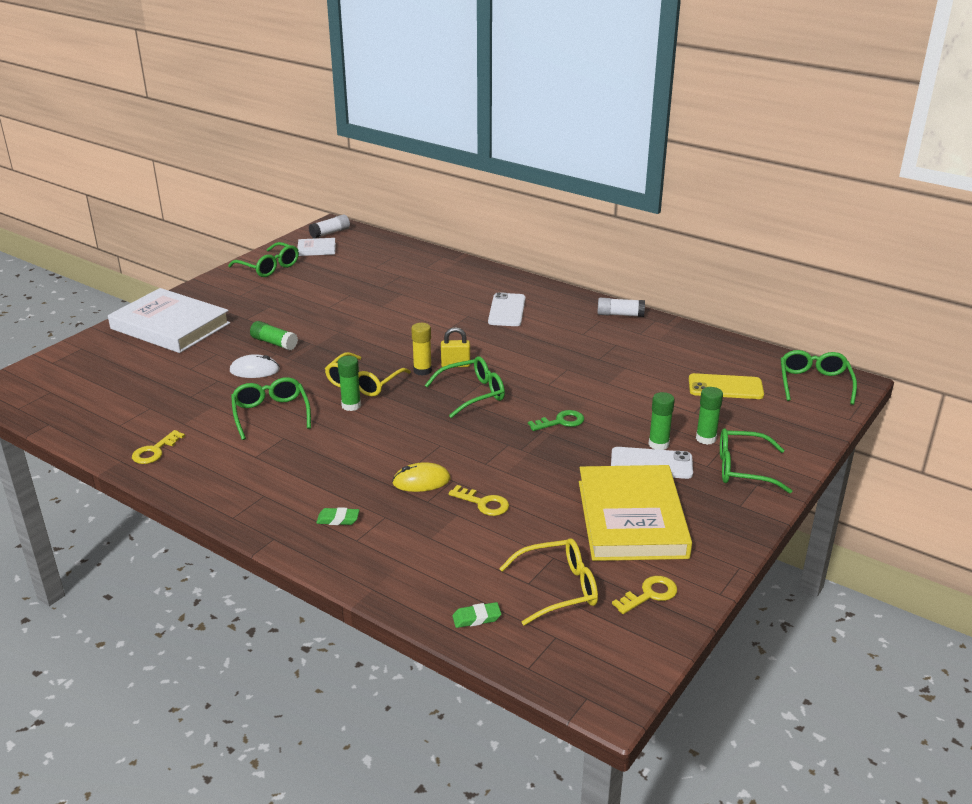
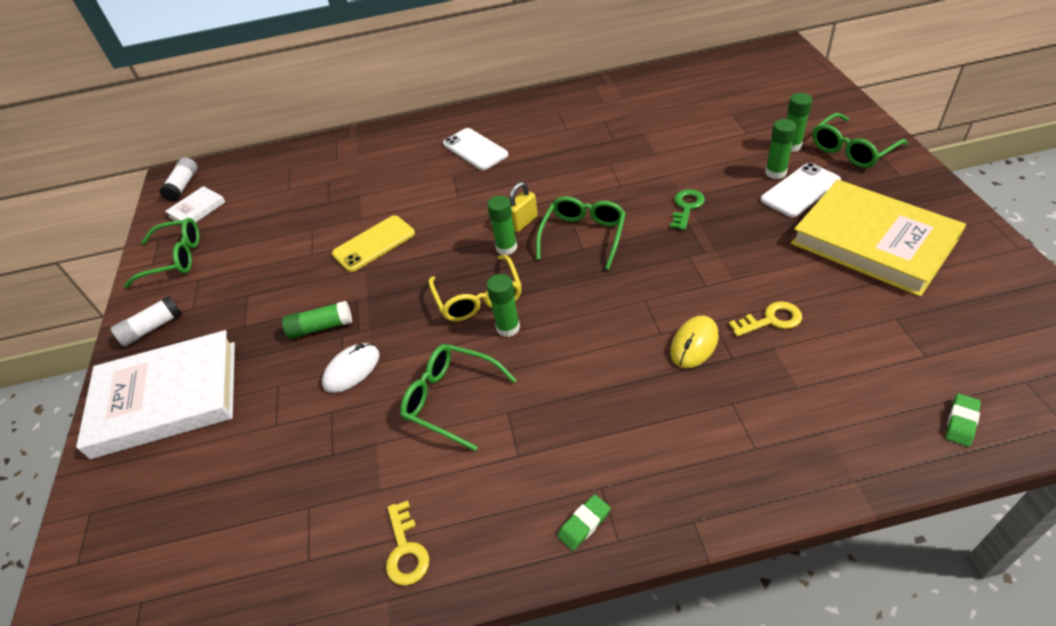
camera: 40 degrees left, 15 degrees up
(338, 519) = (705, 444): green eraser -> green eraser (584, 524)
(422, 370) = (506, 248): yellow glue stick -> green glue stick
(558, 588) = (949, 340): yellow glasses -> none
(620, 315) = (563, 97): white glue stick -> white glue stick (152, 328)
(649, 594) = (996, 288): yellow key -> none
(725, 387) = (729, 101): yellow phone -> yellow phone (374, 244)
(814, 383) = (767, 62): green glasses -> none

